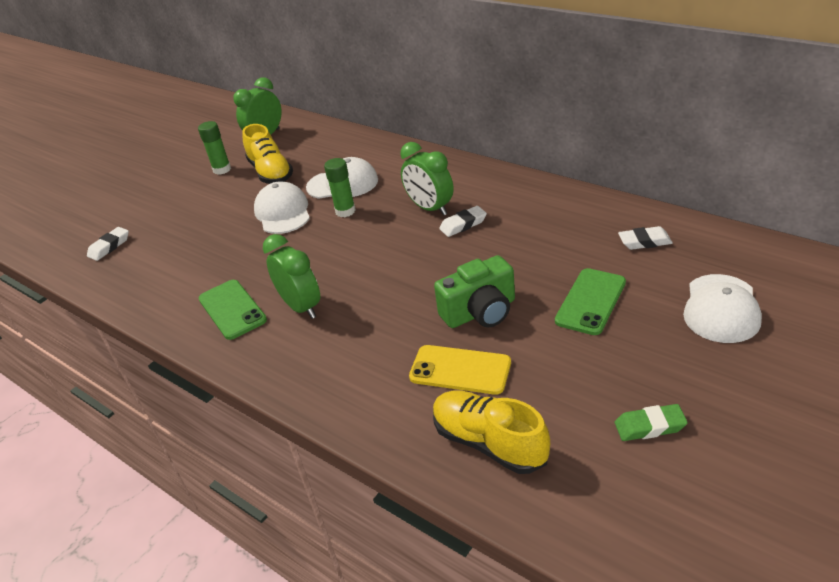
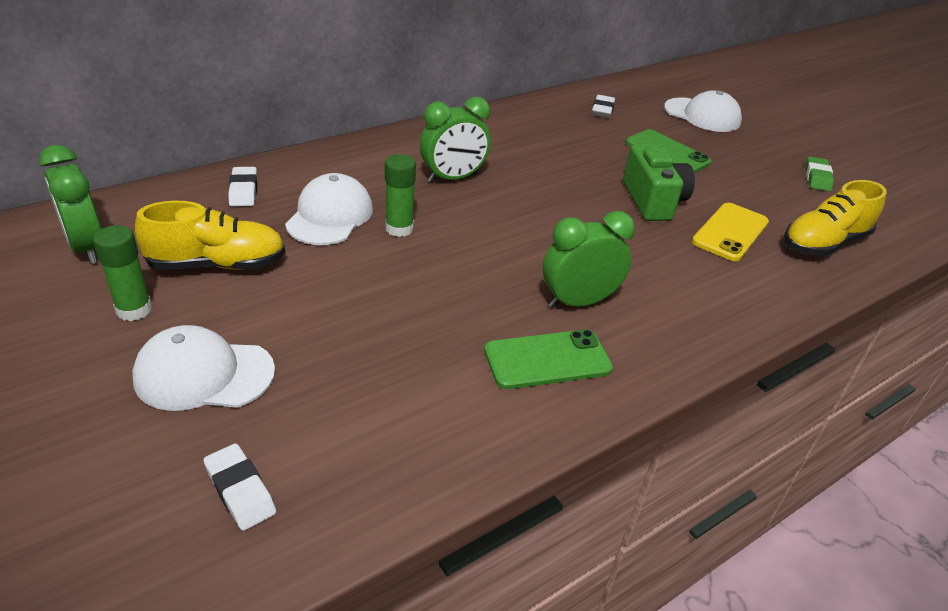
camera: 80 degrees left, 0 degrees up
(283, 212) = (347, 275): white cap -> white cap (204, 374)
(463, 224) = (503, 170): white eraser -> white eraser (243, 191)

